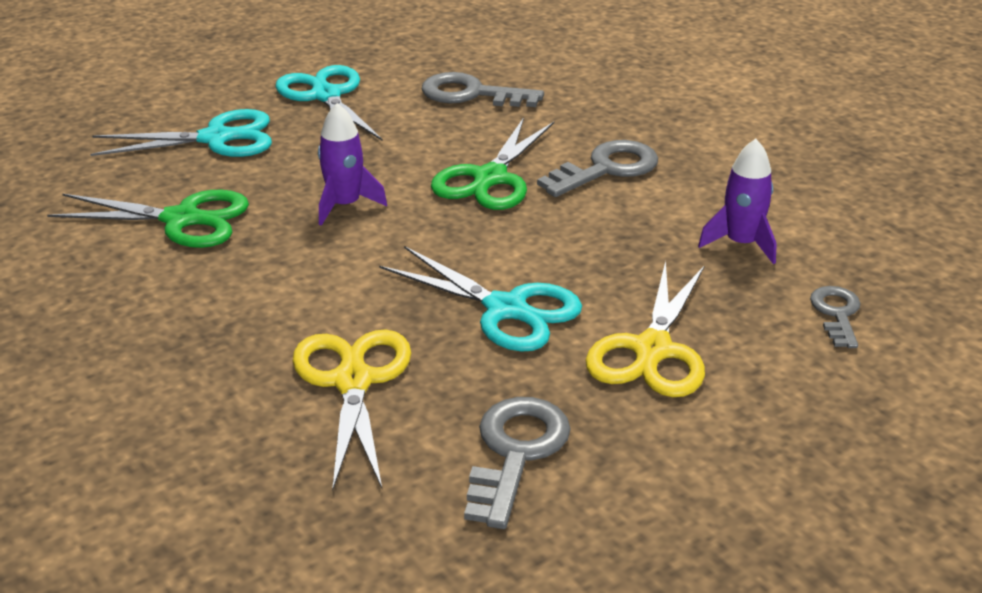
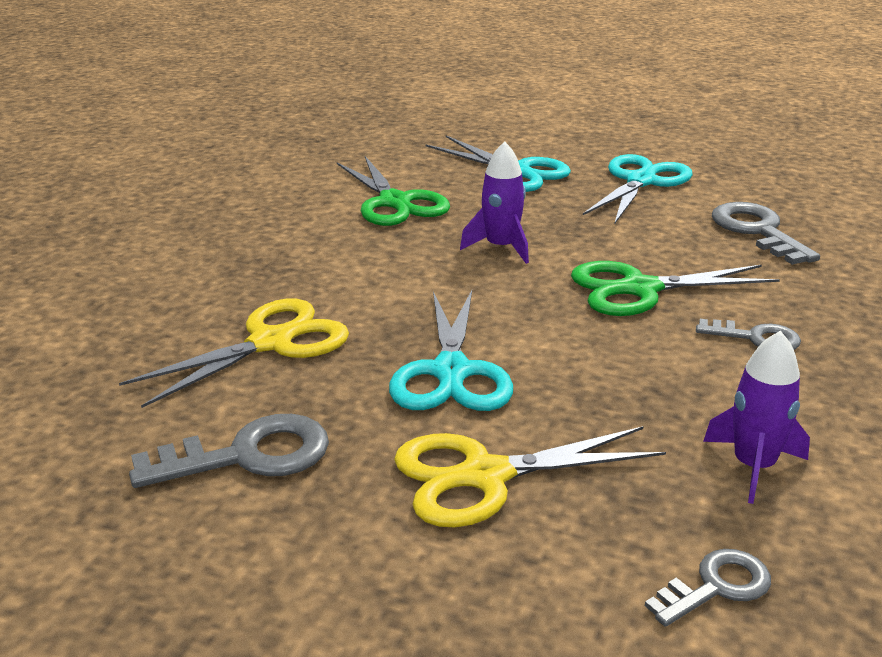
camera: 55 degrees right, 5 degrees down
(607, 169) = (756, 338): grey key -> grey key, size x0.62

